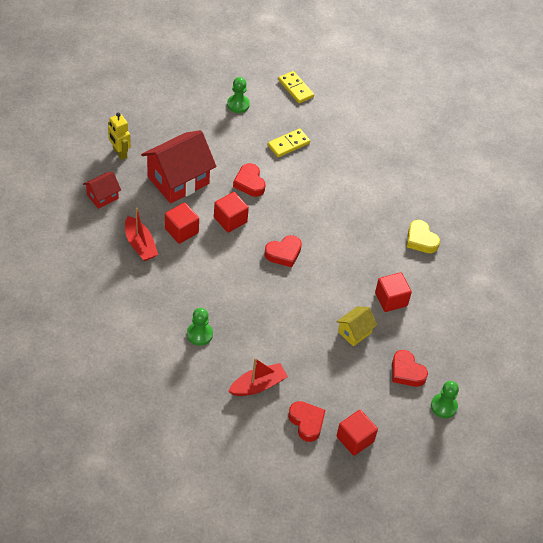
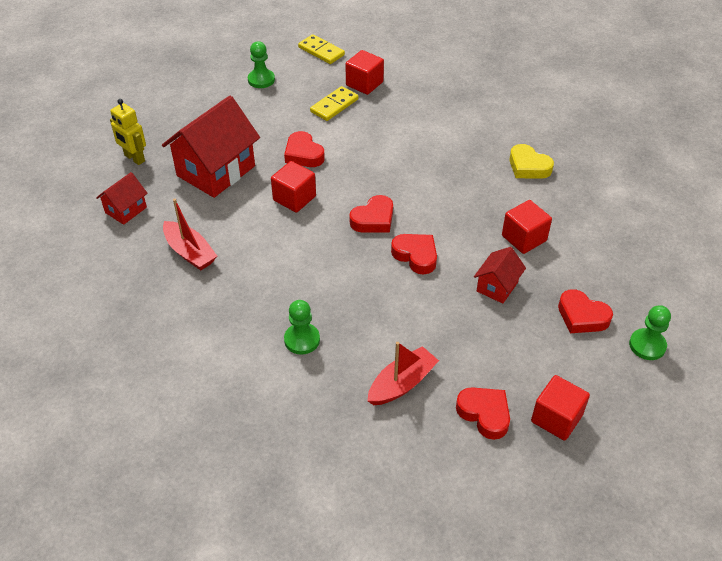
camera: 10 degrees left, 5 degrees down
(181, 230) = (238, 224): red cube -> red cube (364, 84)
(304, 292) = (416, 256): none -> red heart
(354, 332) = (497, 286): yellow house -> red house

